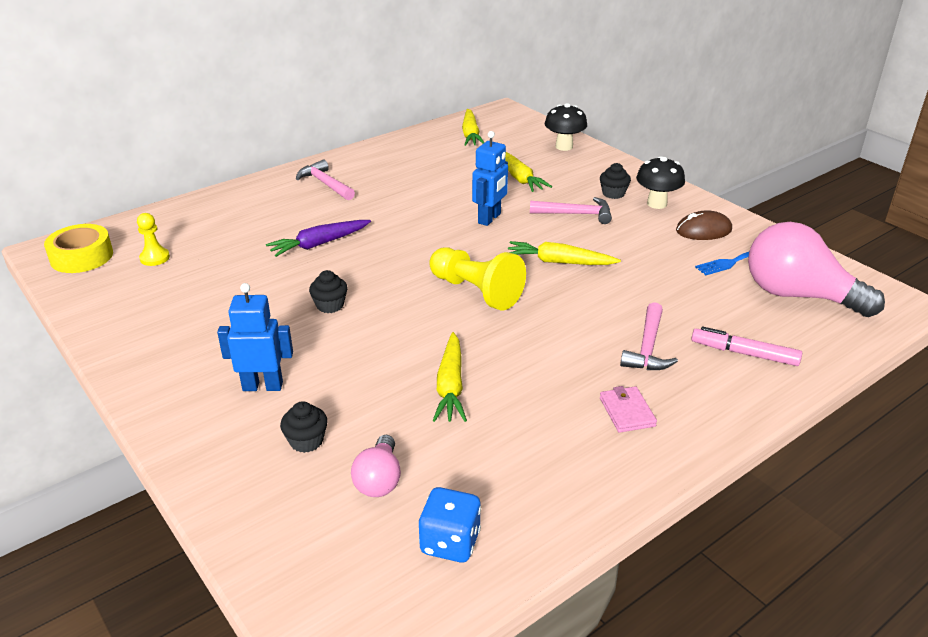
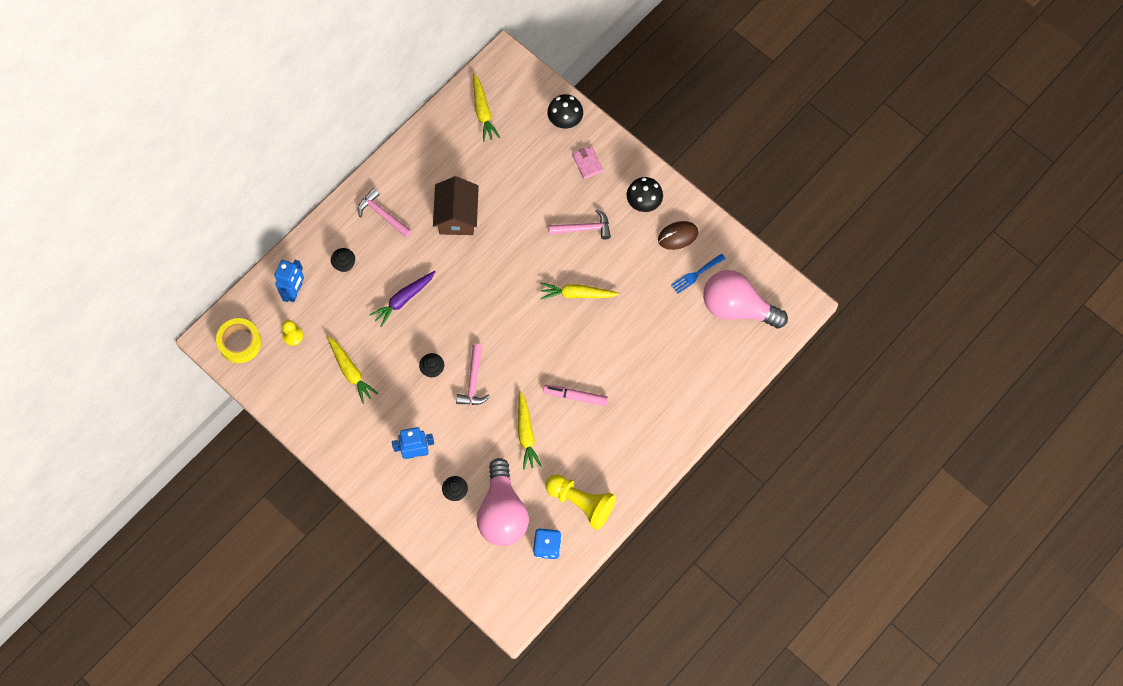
camera: 10 degrees left, 35 degrees up
(379, 480) = (502, 512): pink light bulb -> pink light bulb, size x2.00
(416, 192) = (457, 216): none -> brown house
(476, 291) = (525, 338): yellow pawn -> yellow pawn (581, 503)
(490, 219) = (520, 245): blue robot -> blue robot (294, 291)
(519, 178) = (534, 180): yellow carrot -> yellow carrot (350, 371)
(613, 193) = (610, 193): black cupcake -> black cupcake (344, 264)
(627, 412) = (629, 438): pink wallet -> pink wallet (587, 163)
(648, 347) = (640, 378): pink hammer -> pink hammer (473, 381)
(744, 353) = (698, 374): pink marker -> pink marker (575, 396)

